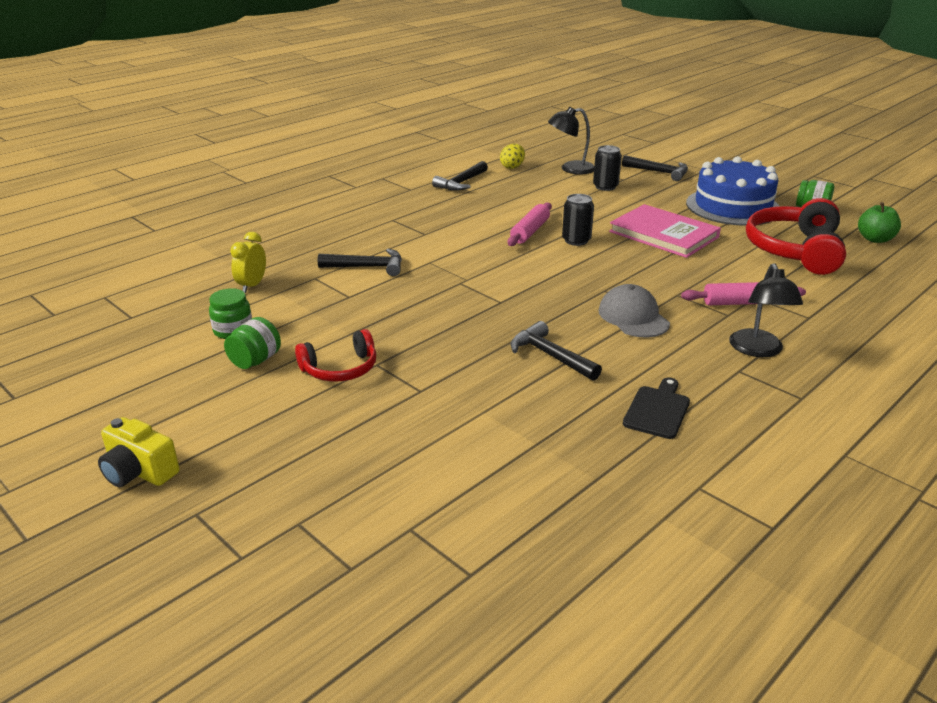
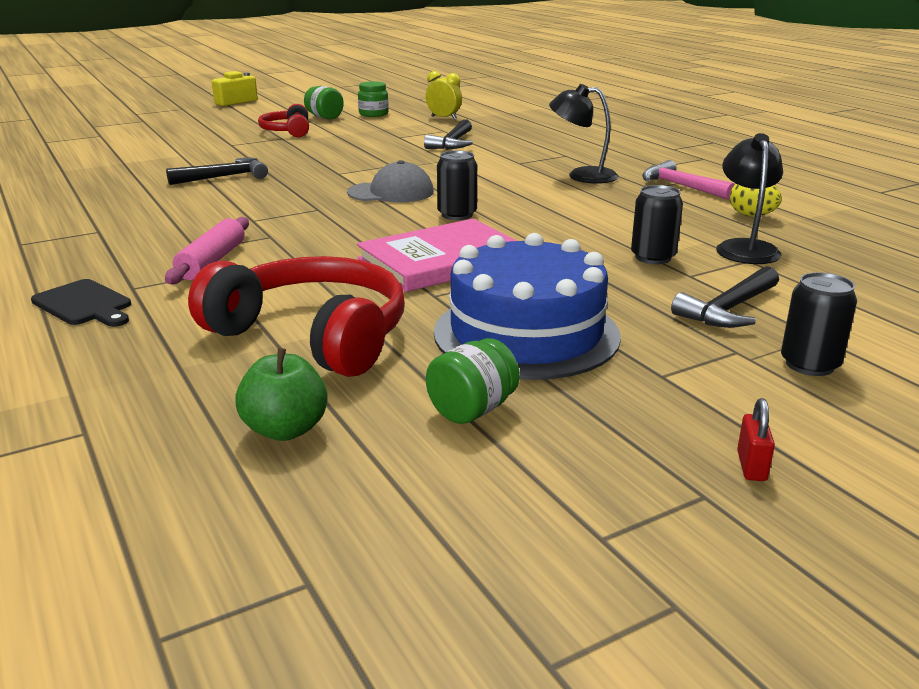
camera: 105 degrees right, 5 degrees down
(461, 183) = (681, 186): black hammer -> pink hammer
(530, 231) = (498, 199): pink rolling pin -> none
(633, 317) = (248, 211): grey cap -> grey cap (391, 192)
(658, 410) = (98, 195): black cutting board -> black cutting board (84, 304)
(699, 161) = (809, 364): none -> black can
(758, 350) = (114, 246): black lamp -> black lamp (582, 175)
(787, 170) = (751, 466): none -> red padlock

